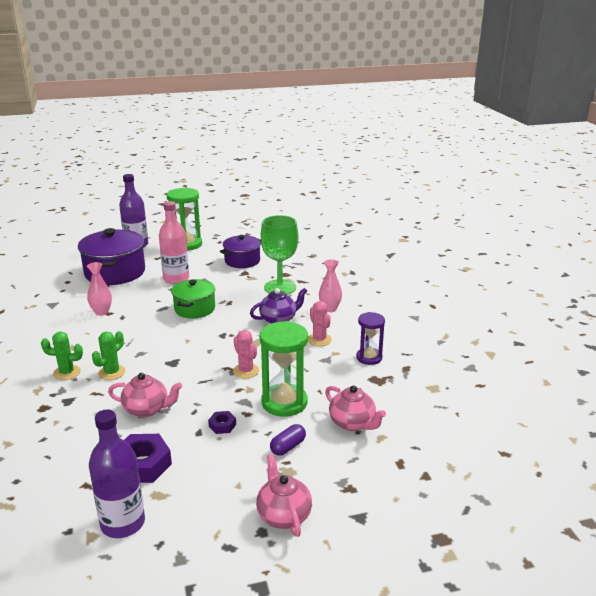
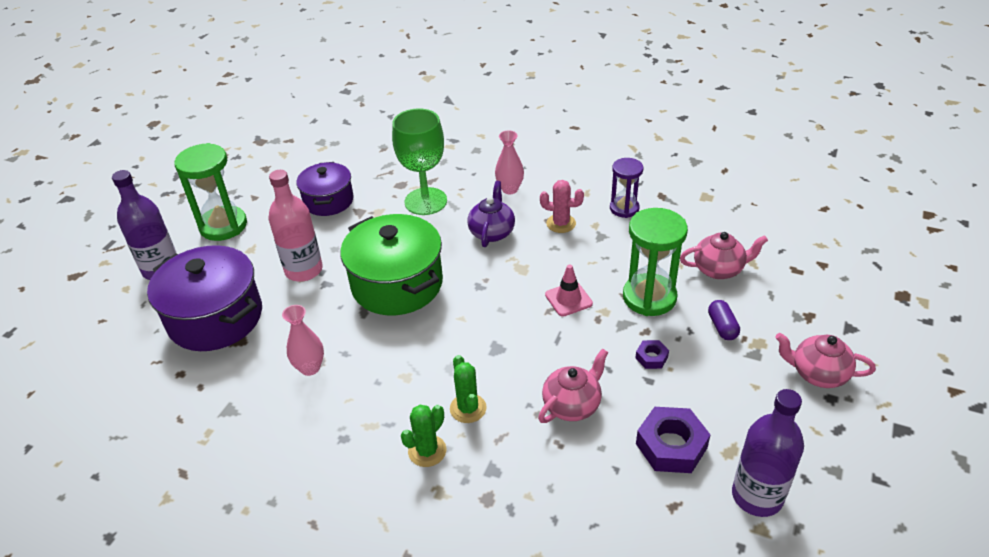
camera: 50 degrees left, 15 degrees up
(194, 309) = (397, 284): green pot -> green pot, size x1.62
(246, 371) = (568, 299): pink cactus -> pink traffic cone

